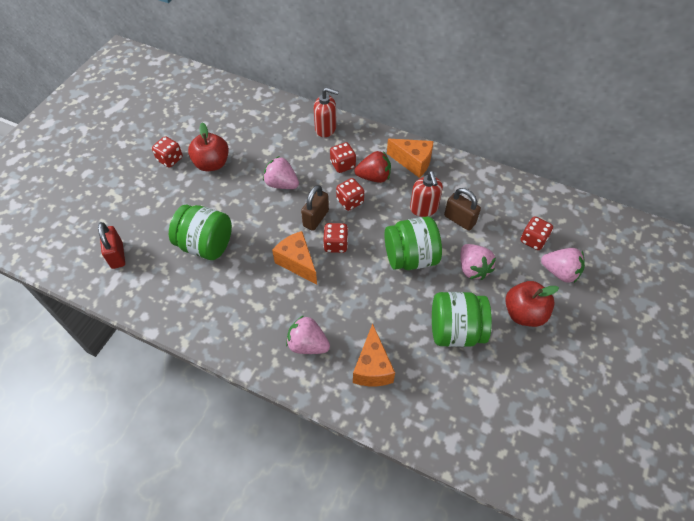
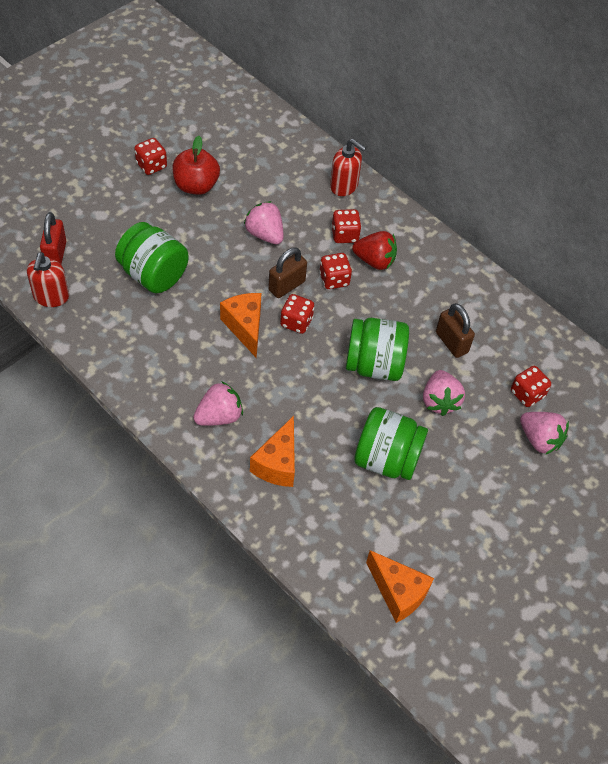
camera: 15 degrees right, 0 degrees up
(307, 344) = (219, 416): pink strawberry -> pink strawberry turned 105 degrees clockwise
(413, 162) = (429, 259): orange cheese -> orange cheese (398, 592)
(424, 208) = (416, 316): red soap dispenser -> red soap dispenser (51, 297)
(524, 313) = (473, 468): red apple -> none

